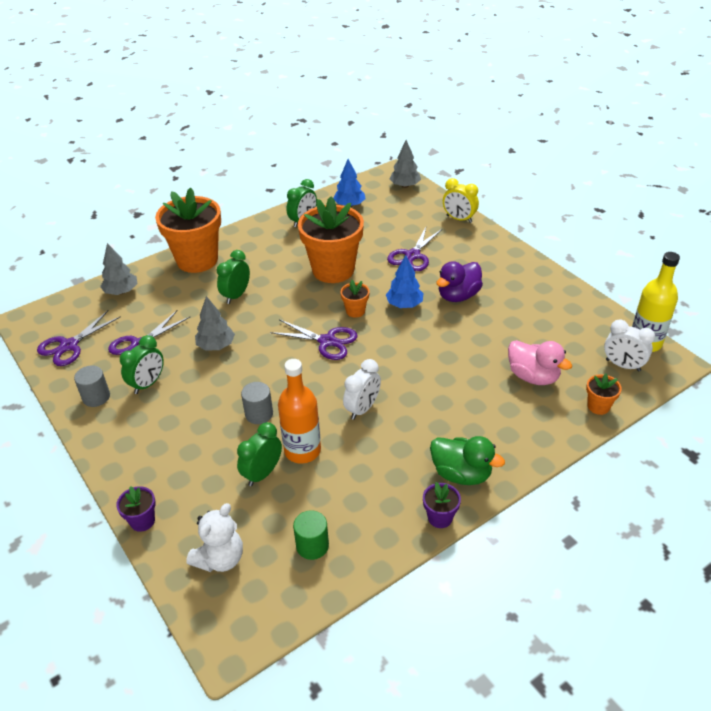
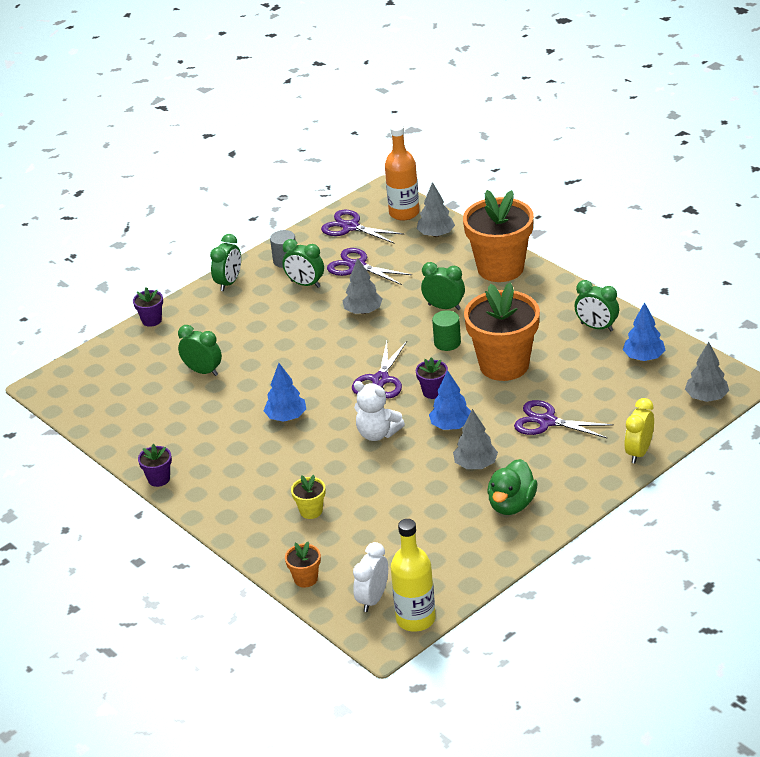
camera: 85 degrees right, 5 degrees down
(108, 446) = (229, 283): none -> green clock
(220, 558) = (117, 367): white teddy bear -> white teddy bear (377, 433)
(259, 414) = (273, 356): grey cylinder -> none
(302, 450) = (230, 389): orange bottle -> orange bottle (404, 213)
(312, 546) = (129, 411): green cylinder -> green cylinder (447, 343)
(355, 311) = (433, 392): orange flower pot -> purple flower pot
(362, 409) = (286, 417): white clock -> blue tree
(458, 296) = (475, 464): purple duck -> grey tree
(461, 474) = (209, 488): green duck -> green duck (512, 504)
(505, 398) = (311, 511): none -> yellow flower pot
(533, 376) = (346, 529): pink duck -> none

